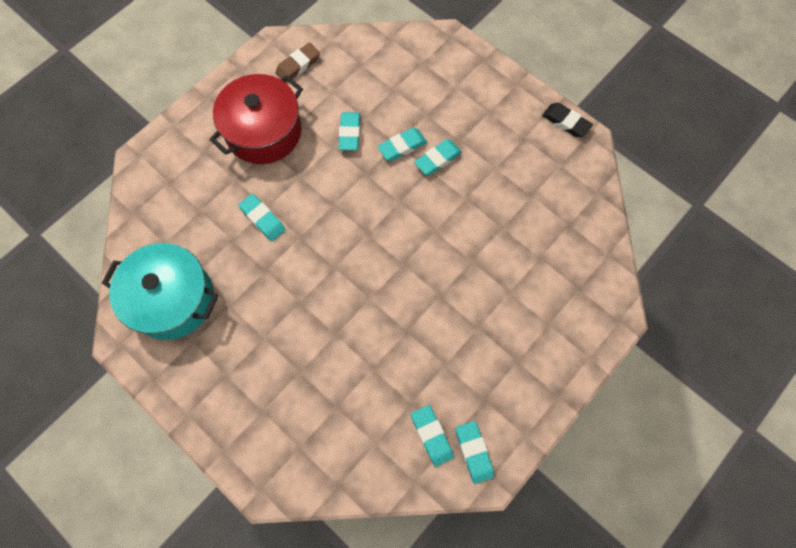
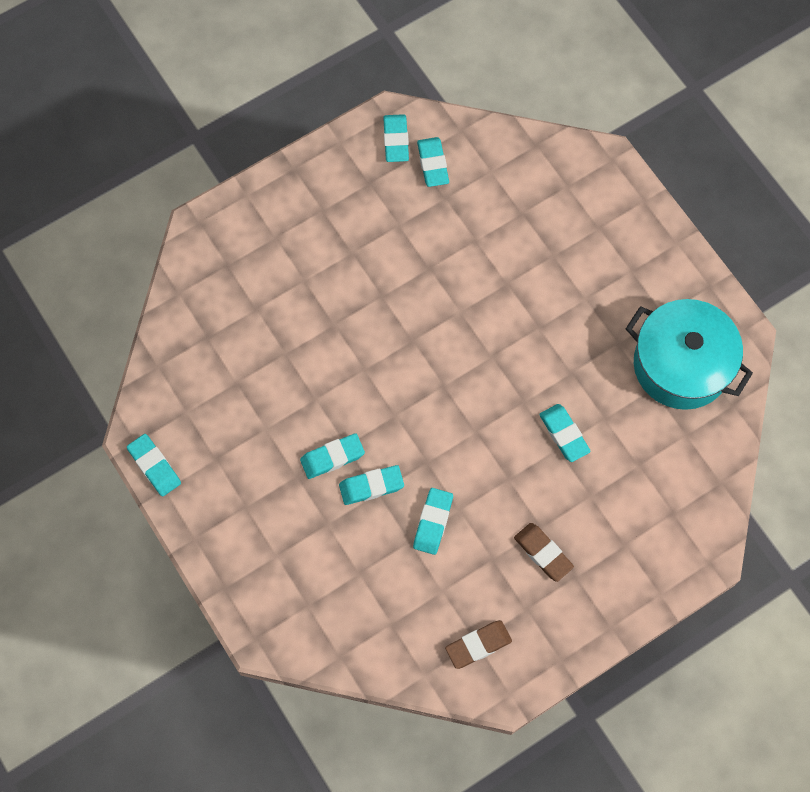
camera: 165 degrees left, 0 degrees up
(264, 132) = (543, 553): red pot -> brown eraser
(566, 122) = (154, 466): black eraser -> turquoise eraser

